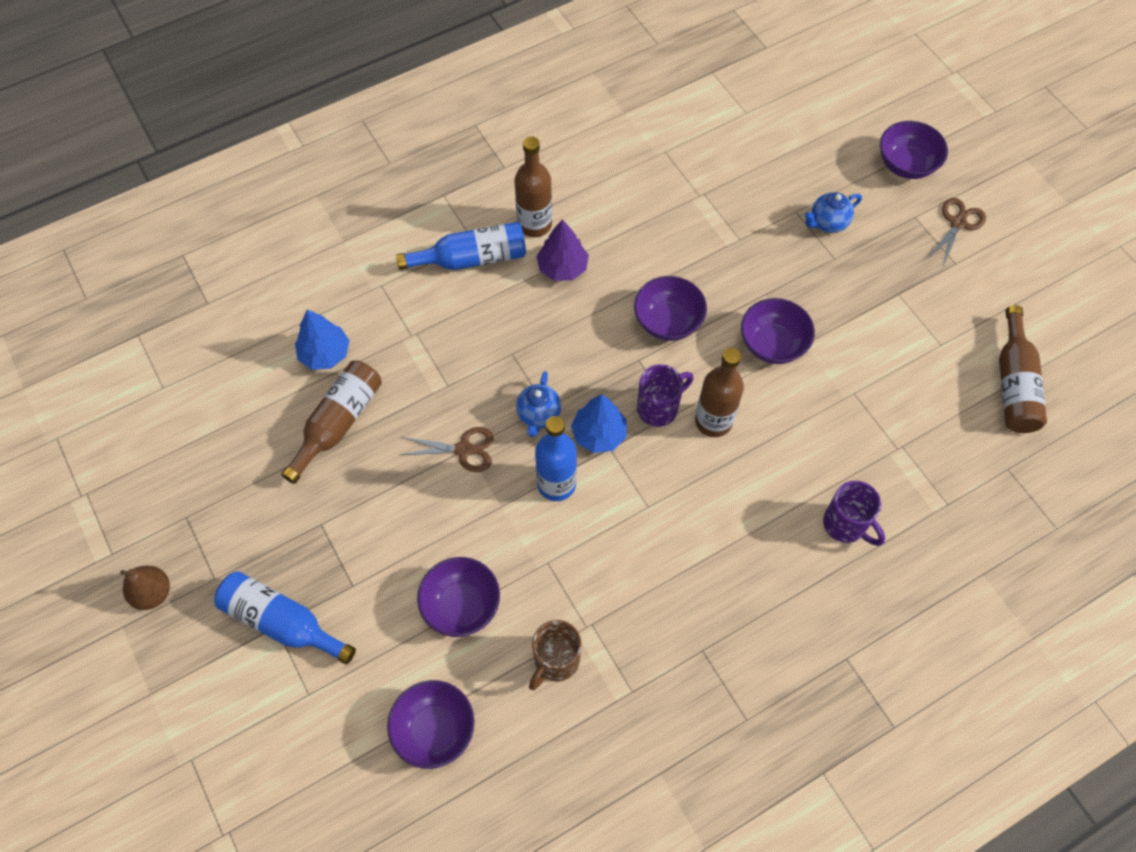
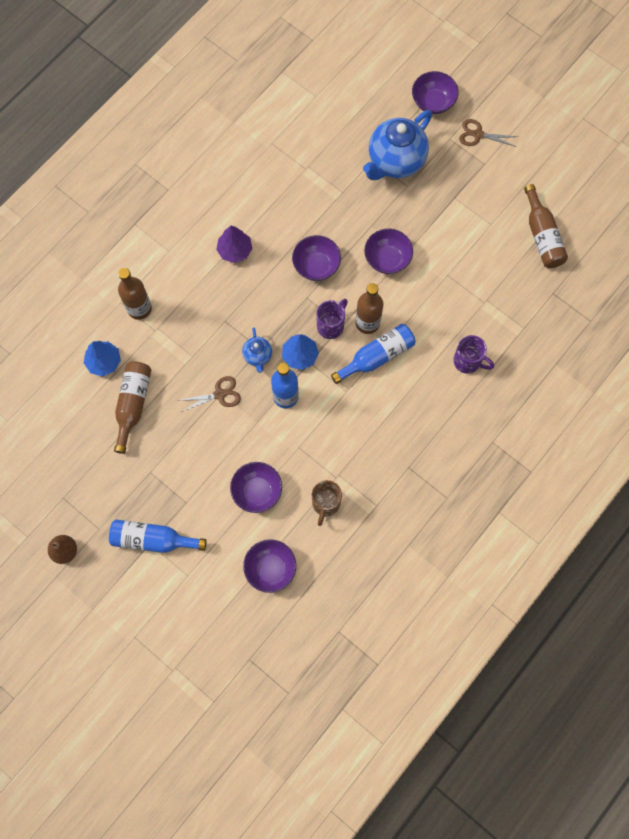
camera: 20 degrees left, 10 degrees up
(472, 258) = (173, 263): blue bottle -> blue bottle (377, 356)
(534, 224) = (205, 225): brown bottle -> brown bottle (139, 308)
(827, 223) = (395, 162): blue teapot -> blue teapot, size x2.10
(958, 223) = (478, 135): brown scissors -> brown scissors turned 90 degrees counterclockwise

